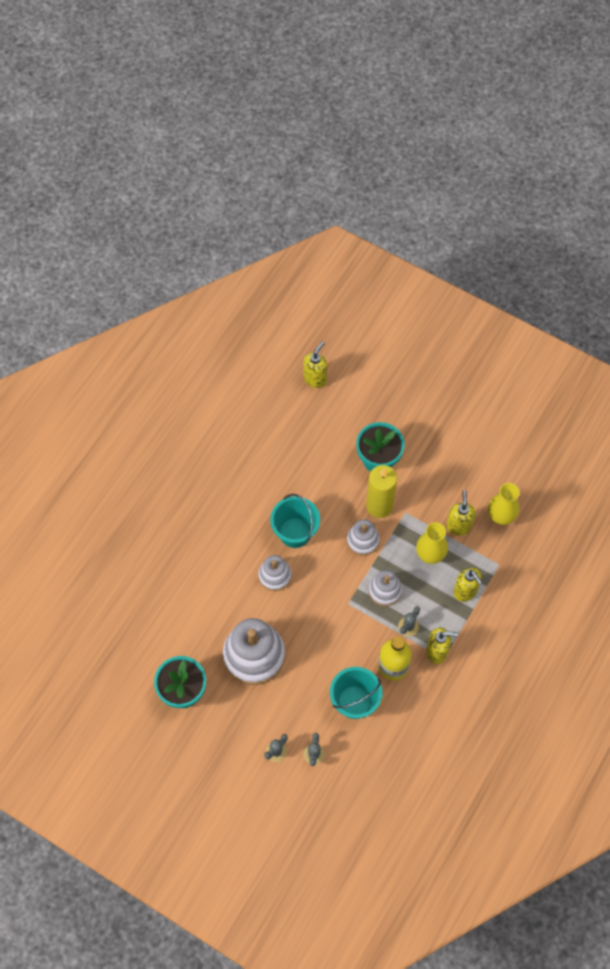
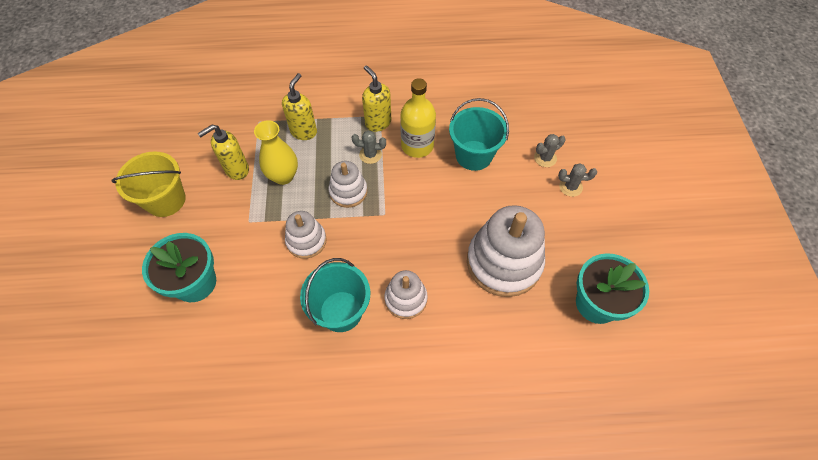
camera: 125 degrees left, 5 degrees down
(315, 379) = (107, 427): yellow soap dispenser -> none
(379, 506) = (255, 249): yellow candle -> none
(461, 469) = (166, 200): none -> yellow bucket
(501, 516) = (204, 143): yellow vase -> none

